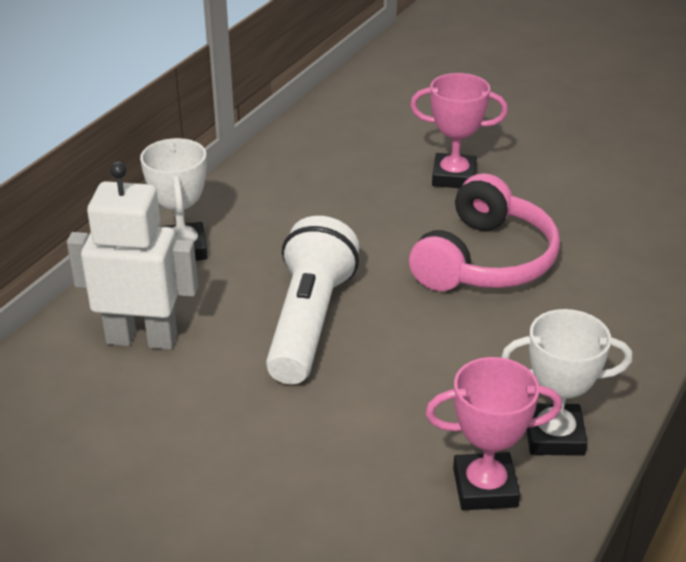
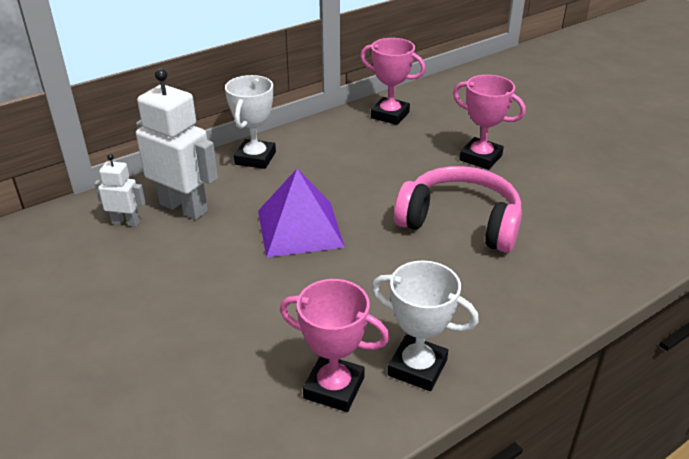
camera: 25 degrees right, 0 degrees up
(80, 380) = (126, 222): none -> white robot
(309, 149) = (390, 115): none -> pink trophy
(309, 321) = (300, 228): white flashlight -> purple pyramid
(485, 260) = (460, 222): pink headphones -> pink headphones turned 120 degrees counterclockwise

